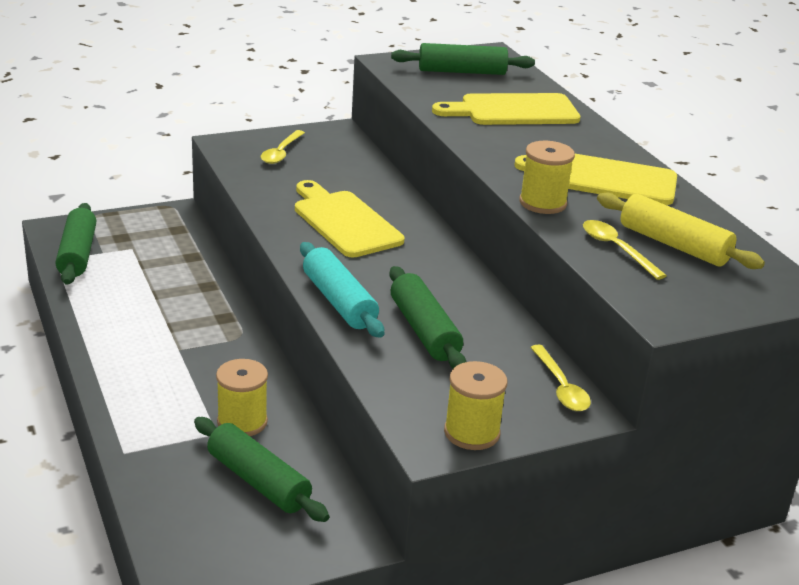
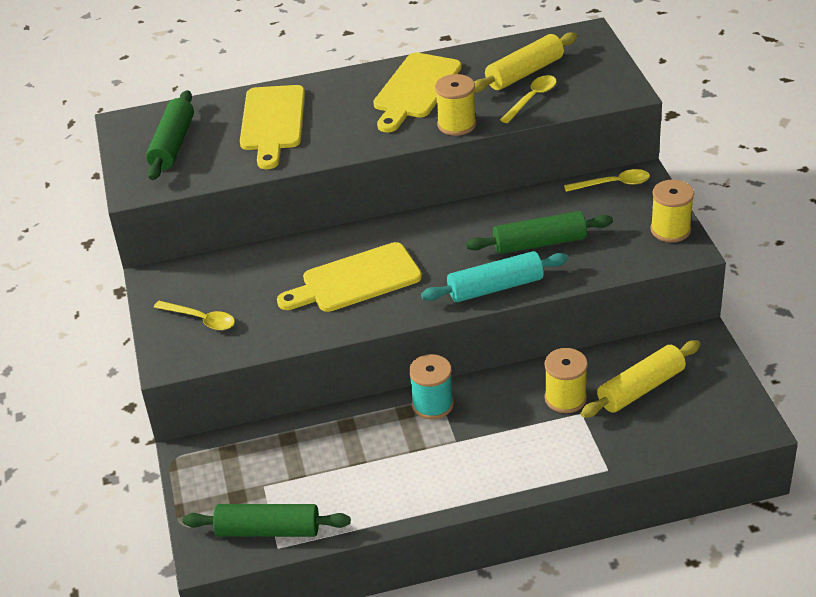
camera: 75 degrees left, 10 degrees up
(235, 333) = (433, 404): none -> turquoise spool
(258, 481) = (641, 388): green rolling pin -> yellow rolling pin
(616, 249) = (532, 99): yellow spoon -> yellow spoon turned 150 degrees clockwise

